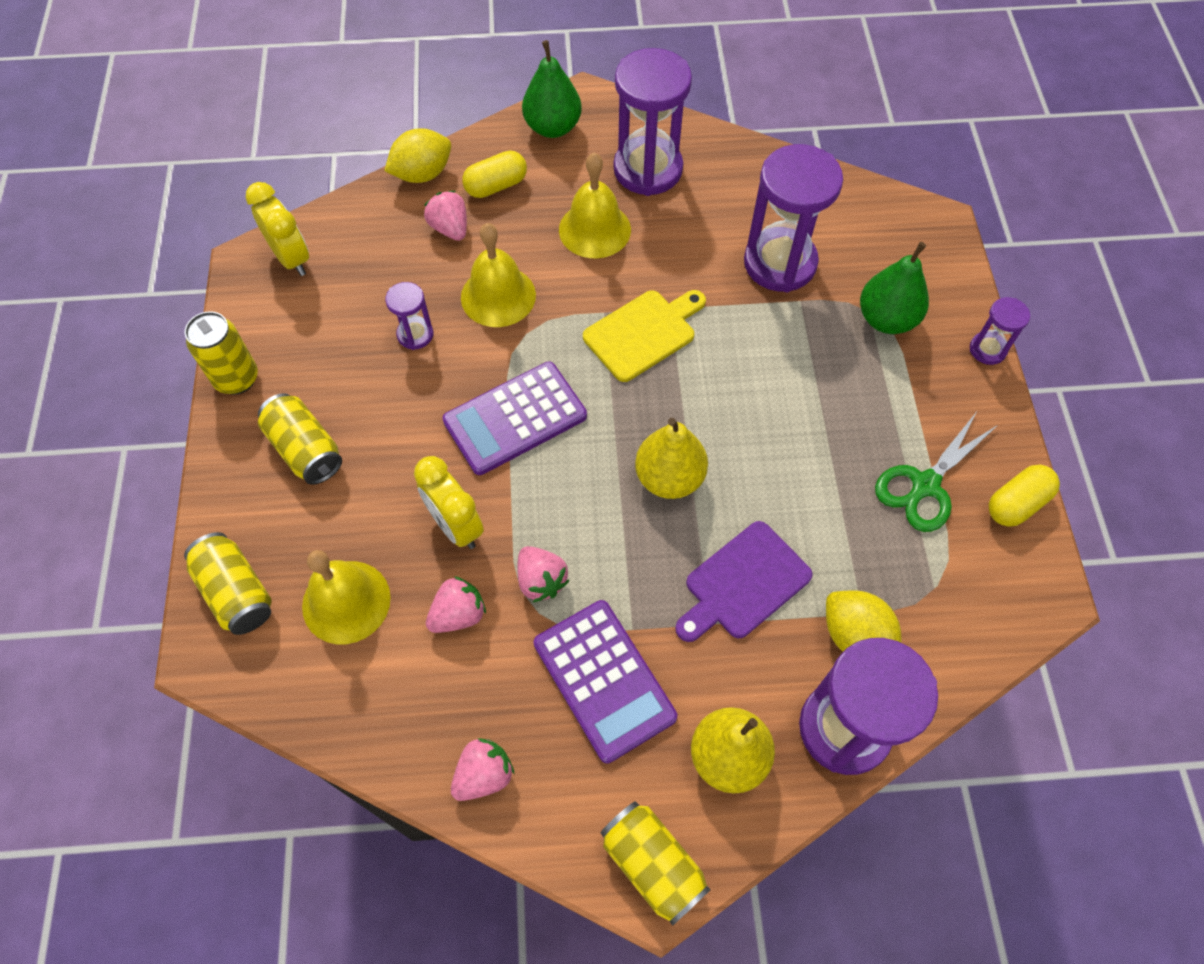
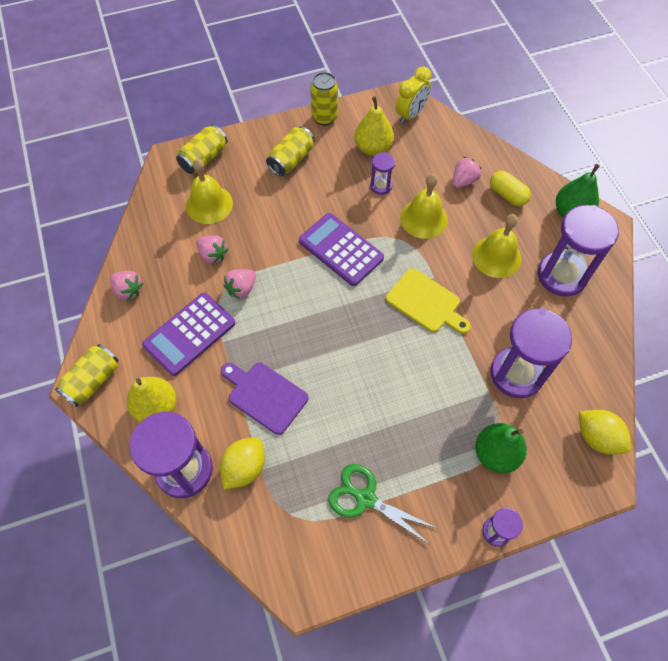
camera: 75 degrees right, 0 degrees up
(422, 174) = (499, 156): yellow lemon -> yellow lemon (597, 437)
(455, 525) = (264, 239): yellow clock -> none
(669, 478) = (325, 340): yellow pear -> yellow pear (373, 148)
(1016, 503) = (369, 565): yellow capsule -> none

